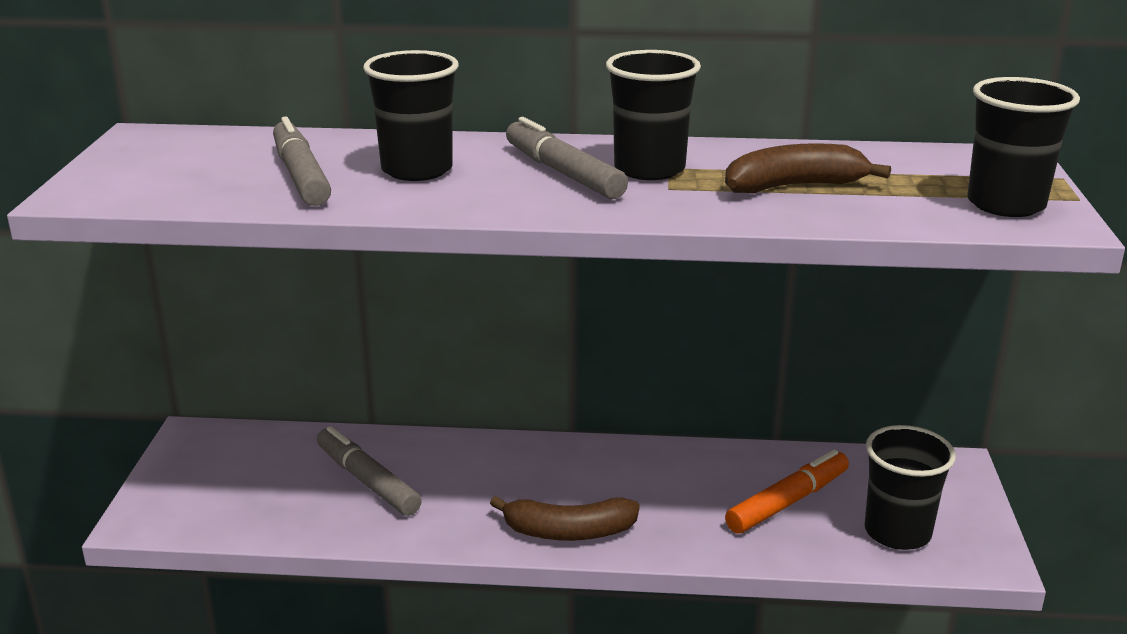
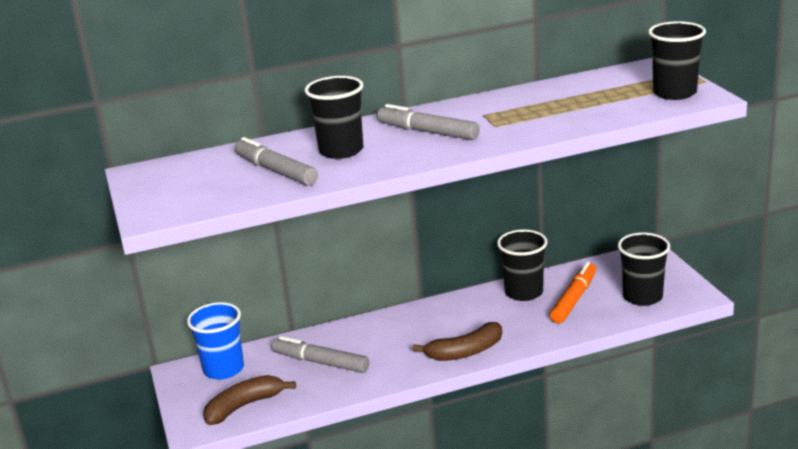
camera: 20 degrees left, 0 degrees up
(244, 450) = (223, 369): none -> blue cup
(649, 169) = (473, 118): black cup -> black cup (524, 292)
(794, 186) = (560, 109): brown banana -> brown banana (244, 406)

